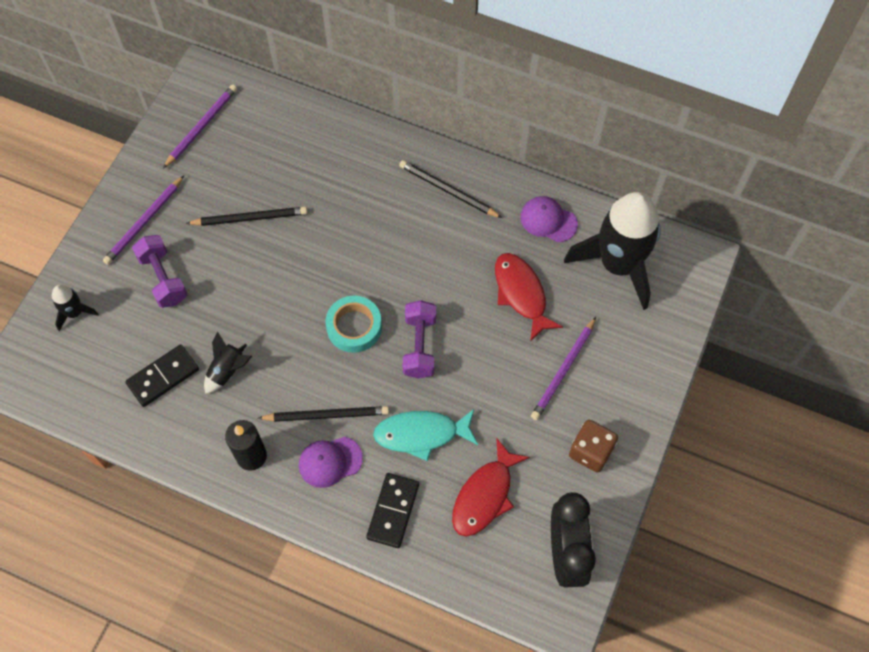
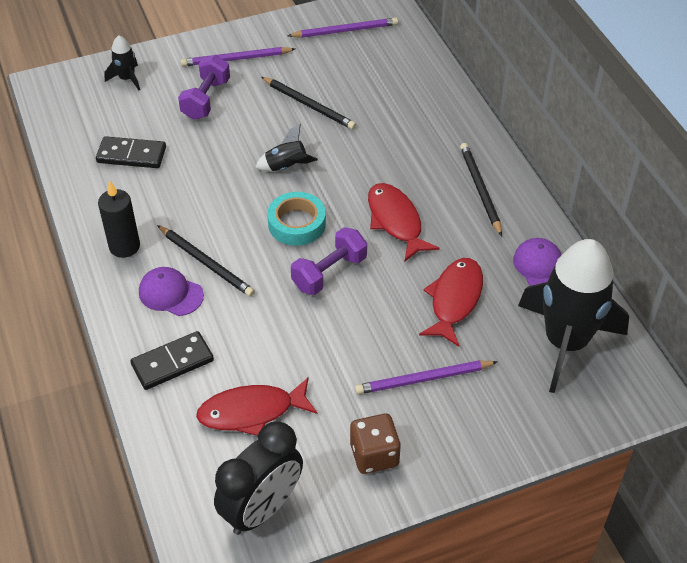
camera: 45 degrees right, 15 degrees down
(228, 371) = (176, 183): black rocket -> black rocket (286, 167)
(419, 265) = (396, 221): none -> red fish
(421, 434) = (257, 330): turquoise fish -> none

